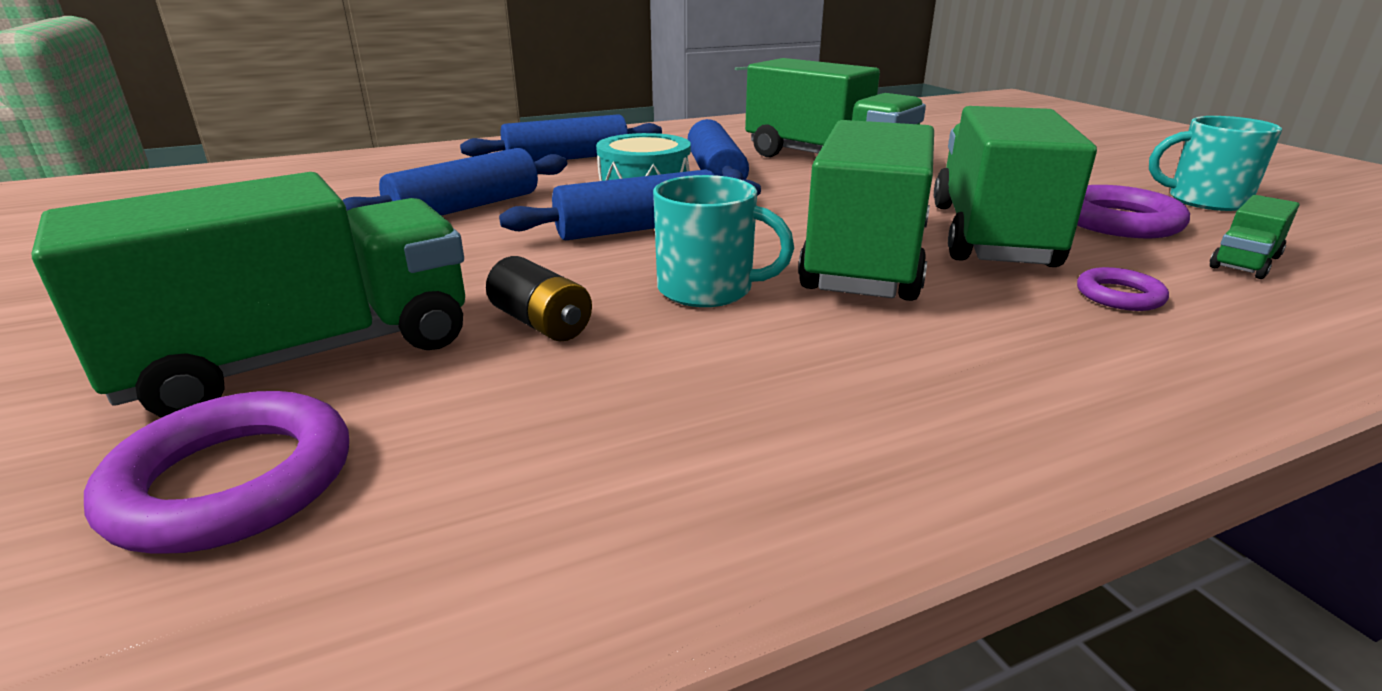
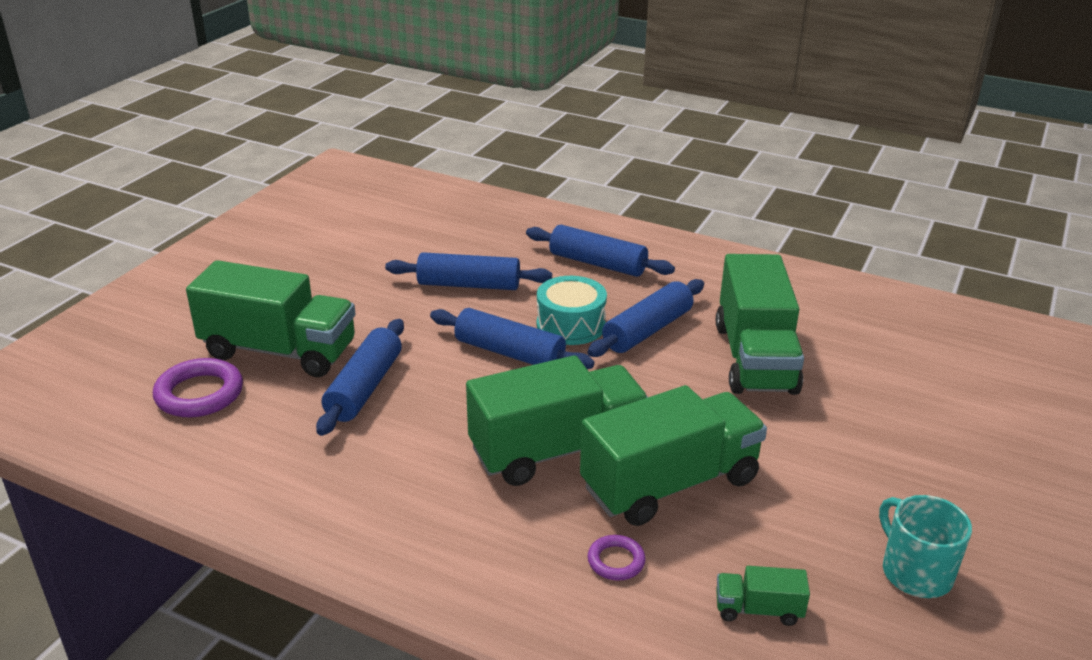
camera: 50 degrees right, 5 degrees up
(541, 323) = (364, 388): black battery -> blue rolling pin
(707, 289) = (454, 414): turquoise mug -> none
(1118, 221) = (783, 534): purple ring -> none

